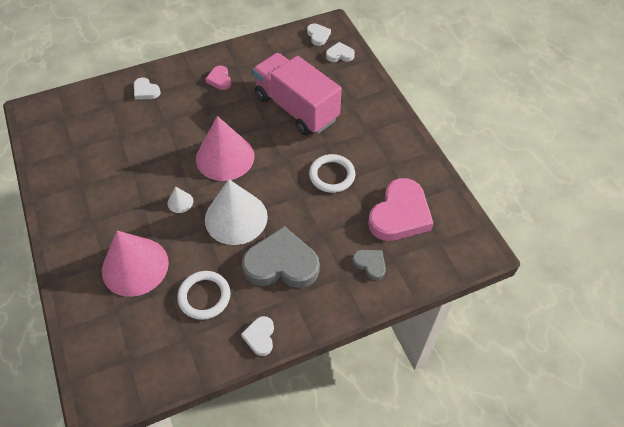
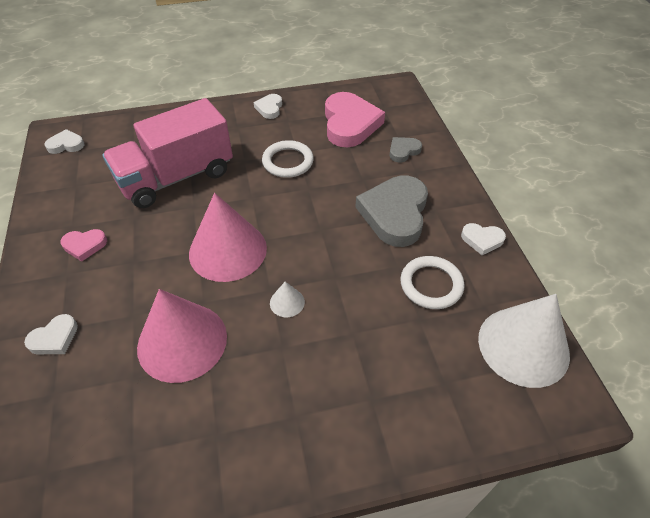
camera: 80 degrees left, 5 degrees down
(135, 266) = (381, 358): pink cone -> pink cone (182, 341)
(236, 218) = (325, 247): white cone -> white cone (523, 346)
(340, 55) = (111, 132): white heart -> white heart (269, 108)
(400, 214) = (350, 124): pink heart -> pink heart turned 45 degrees clockwise

